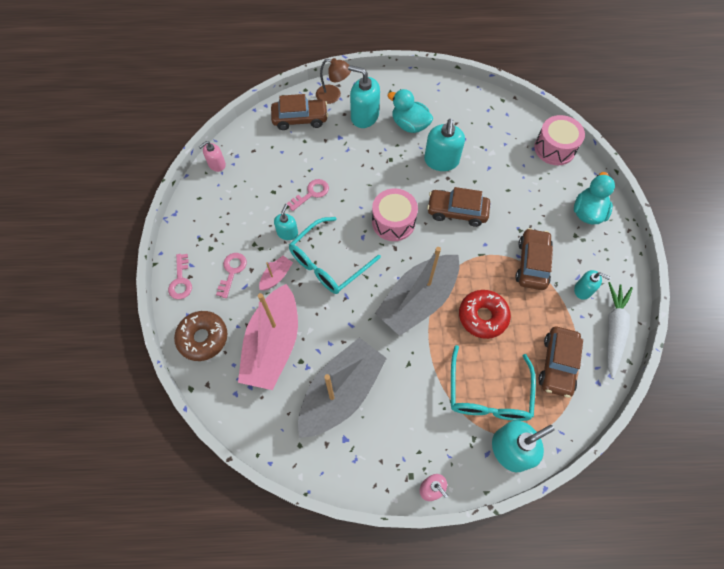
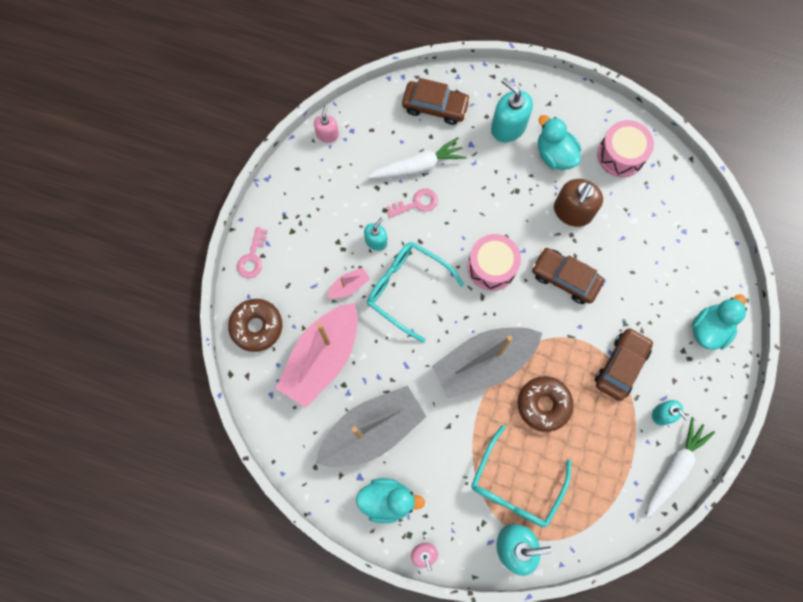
camera: 20 degrees right, 10 degrees up
(216, 164) = (327, 134): pink soap dispenser -> pink soap dispenser turned 120 degrees clockwise
(232, 271) = (306, 265): pink key -> none
(301, 165) = (417, 166): none -> white carrot
(329, 262) = (408, 289): turquoise glasses -> turquoise glasses turned 60 degrees clockwise
(333, 95) = (483, 88): brown lamp -> none
(378, 451) = (387, 500): none -> turquoise duck
(441, 161) = (572, 211): turquoise soap dispenser -> brown soap dispenser
(482, 316) = (543, 404): red donut -> brown donut
(554, 148) = (708, 239): pink drum -> pink drum (621, 155)
(557, 364) = (599, 482): brown car -> none

